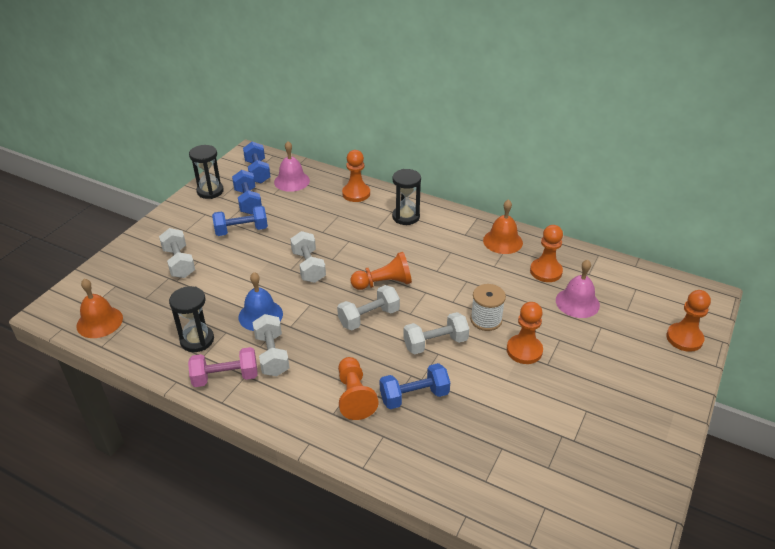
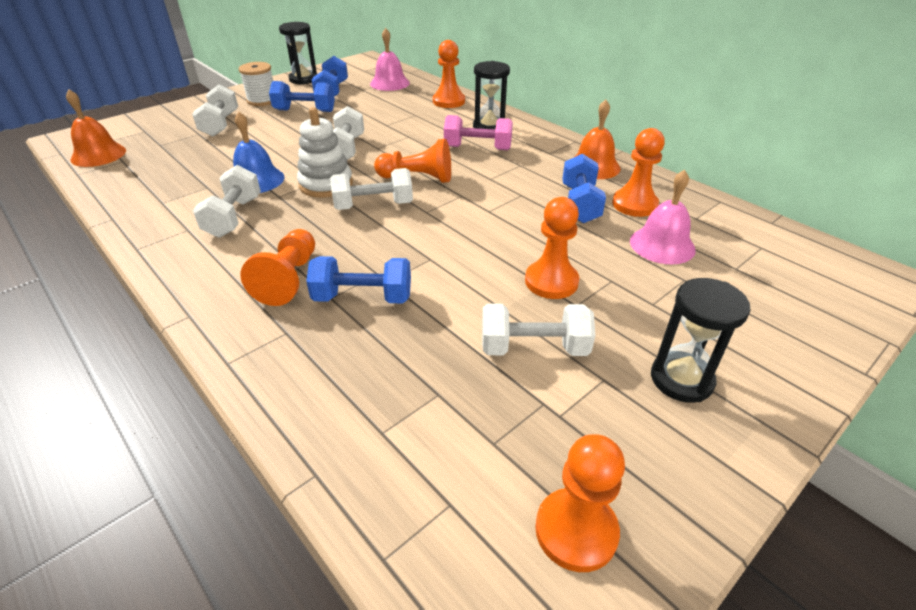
camera: 20 degrees right, 0 degrees up
(197, 340) = (171, 188): black hourglass -> black hourglass (681, 379)
(225, 377) = (165, 226): pink dumbbell -> pink dumbbell (477, 148)
(257, 172) = (362, 72): blue dumbbell -> blue dumbbell (580, 204)
(318, 306) = (326, 184): none -> white stacking toy
(435, 343) = (435, 247): white dumbbell -> white dumbbell (534, 348)
(486, 320) = (519, 237): white spool -> white spool (262, 100)
(684, 338) = (819, 323): orange pawn -> orange pawn (576, 531)

